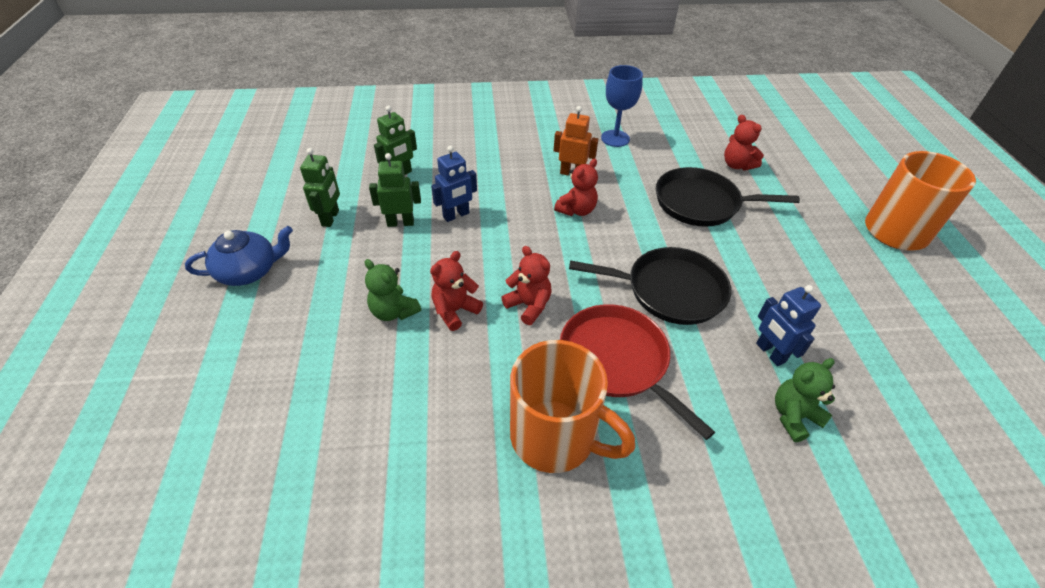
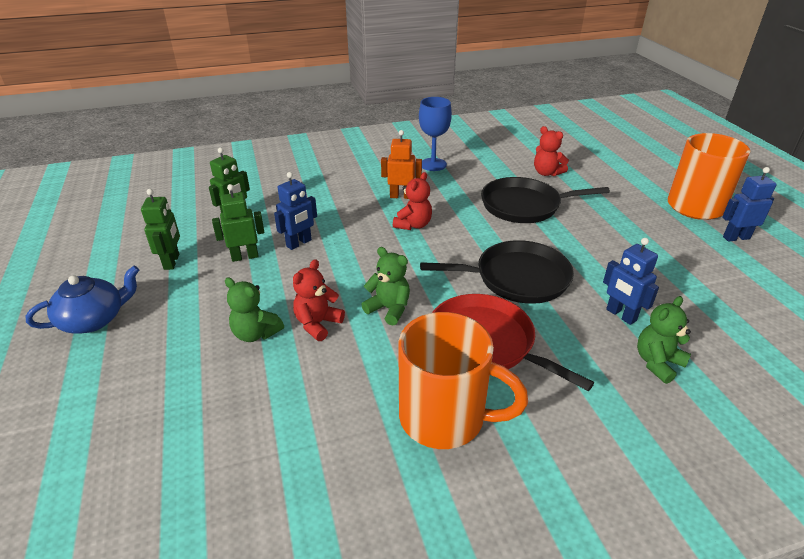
camera: 10 degrees left, 10 degrees down
(529, 305) = (389, 309): red teddy bear -> green teddy bear
(931, 278) = (736, 237): none -> blue robot

